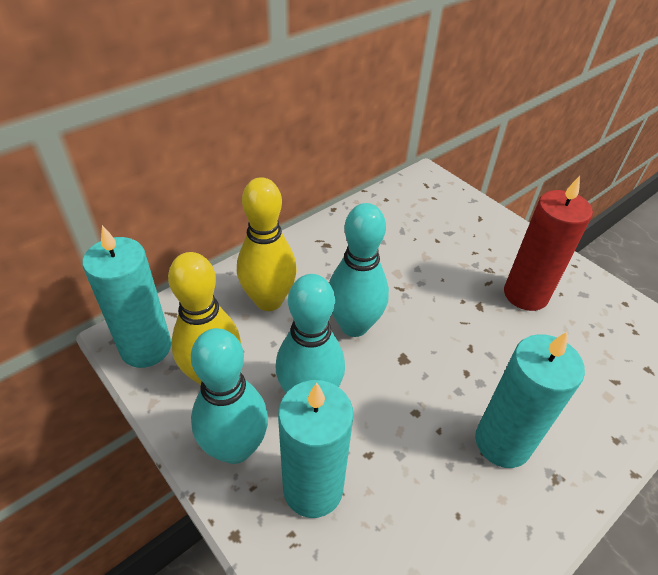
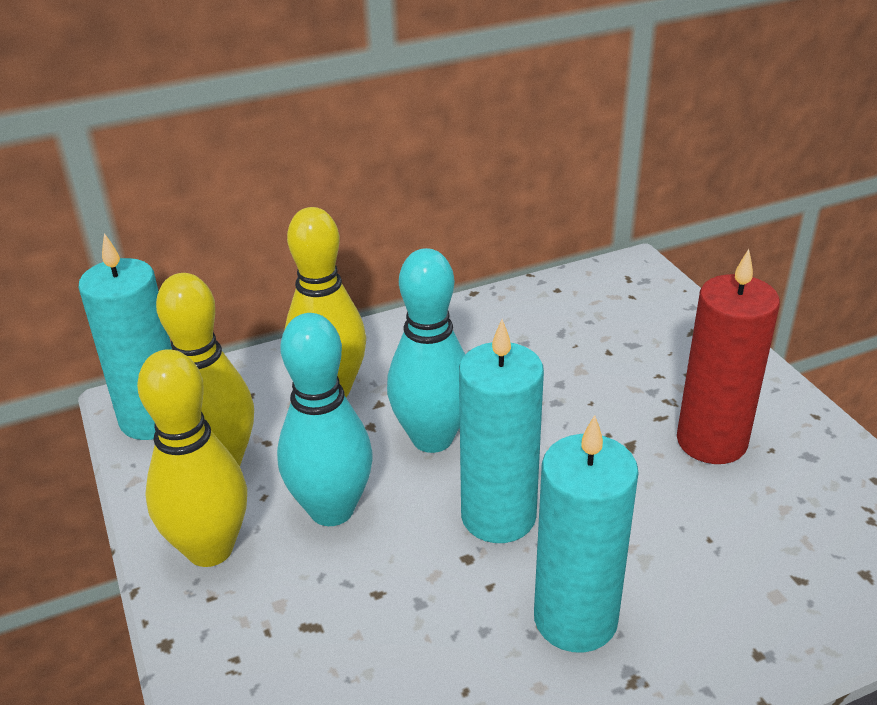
camera: 20 degrees right, 10 degrees down
(235, 447) = (210, 549): turquoise bowling pin -> yellow bowling pin
(313, 488) = (285, 615): turquoise candle -> turquoise candle (498, 516)

